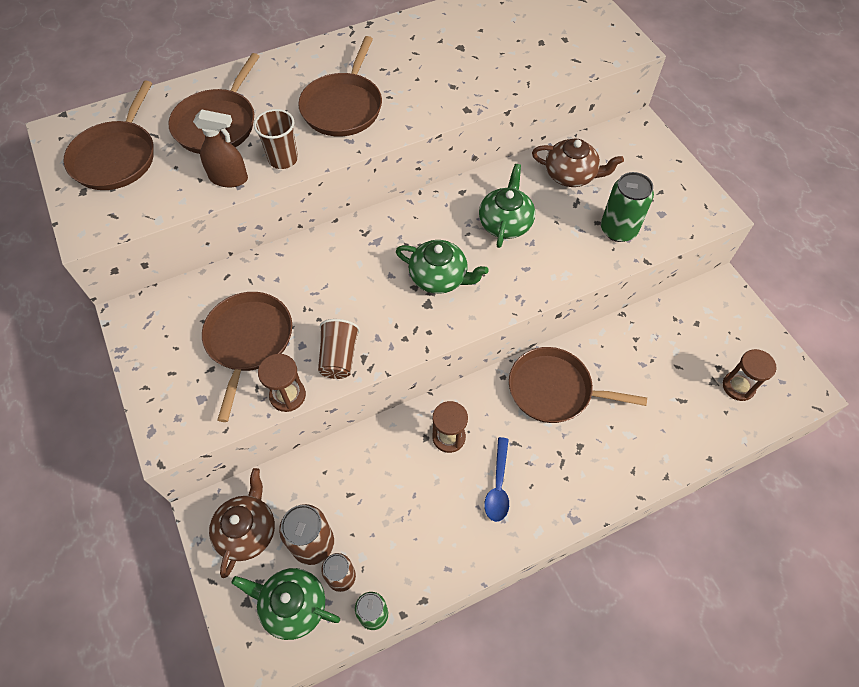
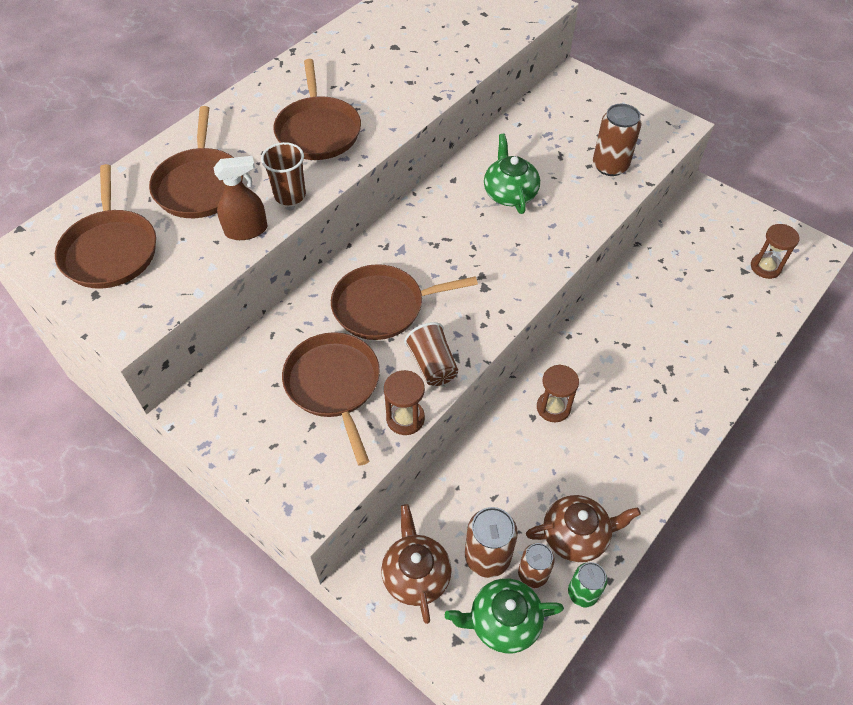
camera: 25 degrees left, 5 degrees down
(439, 277) = (481, 260): green teapot -> none
(498, 486) = (622, 431): blue spoon -> none
(554, 390) = (620, 329): brown pan -> brown pan (383, 306)
(571, 175) = (541, 134): brown teapot -> brown teapot (576, 535)
(618, 230) = (610, 166): green can -> brown can

